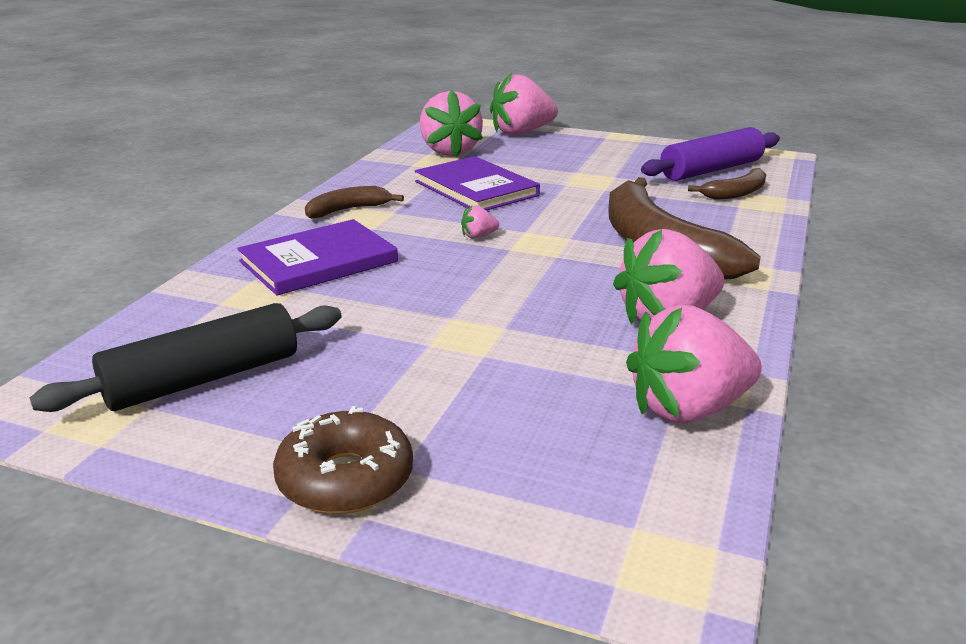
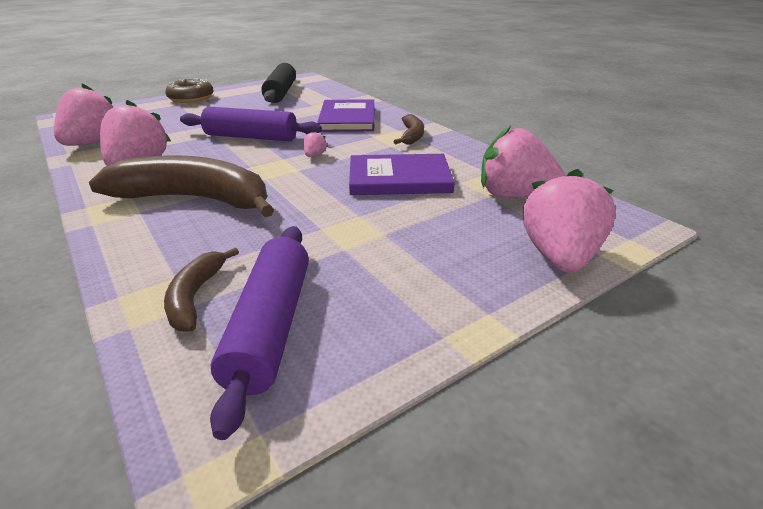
camera: 125 degrees right, 5 degrees up
(477, 294) = (251, 137): none -> purple rolling pin

